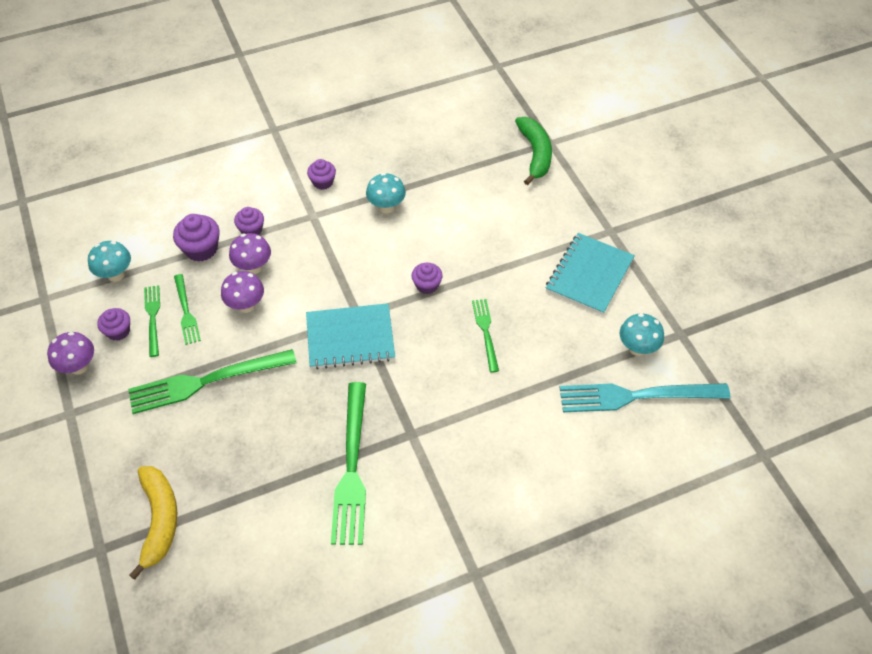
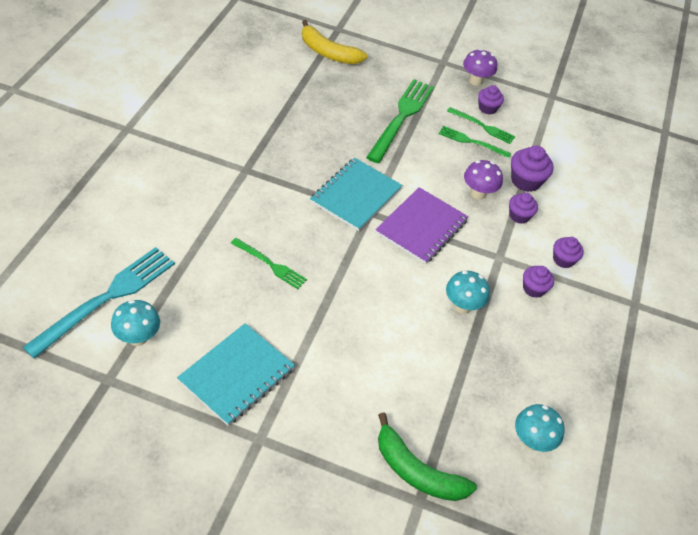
camera: 125 degrees right, 5 degrees down
(116, 275) = (542, 132): turquoise mushroom -> turquoise mushroom (531, 441)
(246, 305) = (445, 169): purple mushroom -> none
(335, 276) = (421, 227): none -> purple notebook
(351, 468) = (259, 131): green fork -> none
(427, 285) = (352, 267): purple cupcake -> purple cupcake (563, 260)
(589, 275) = (236, 375): turquoise notebook -> turquoise notebook turned 60 degrees clockwise

